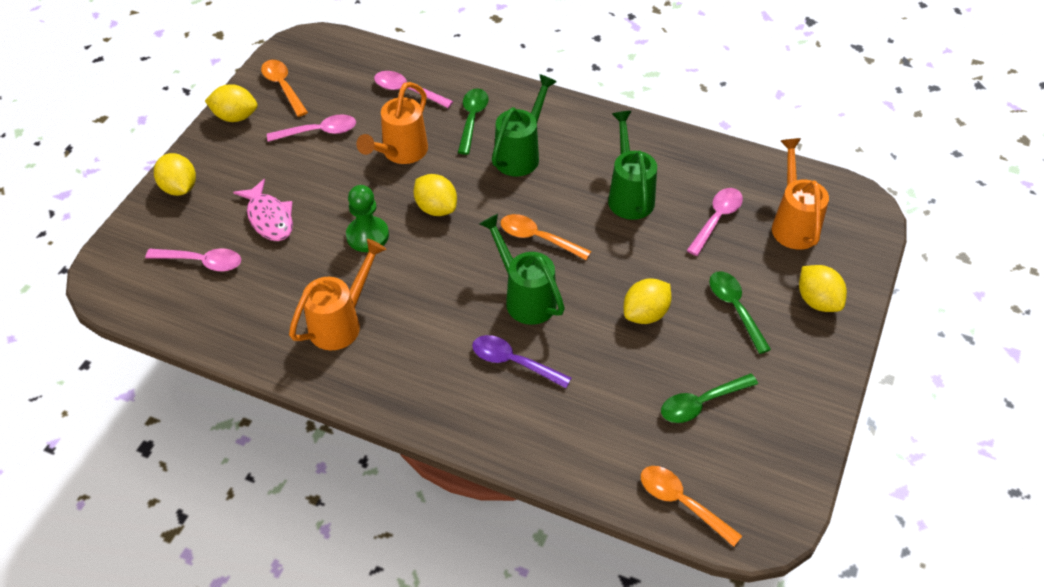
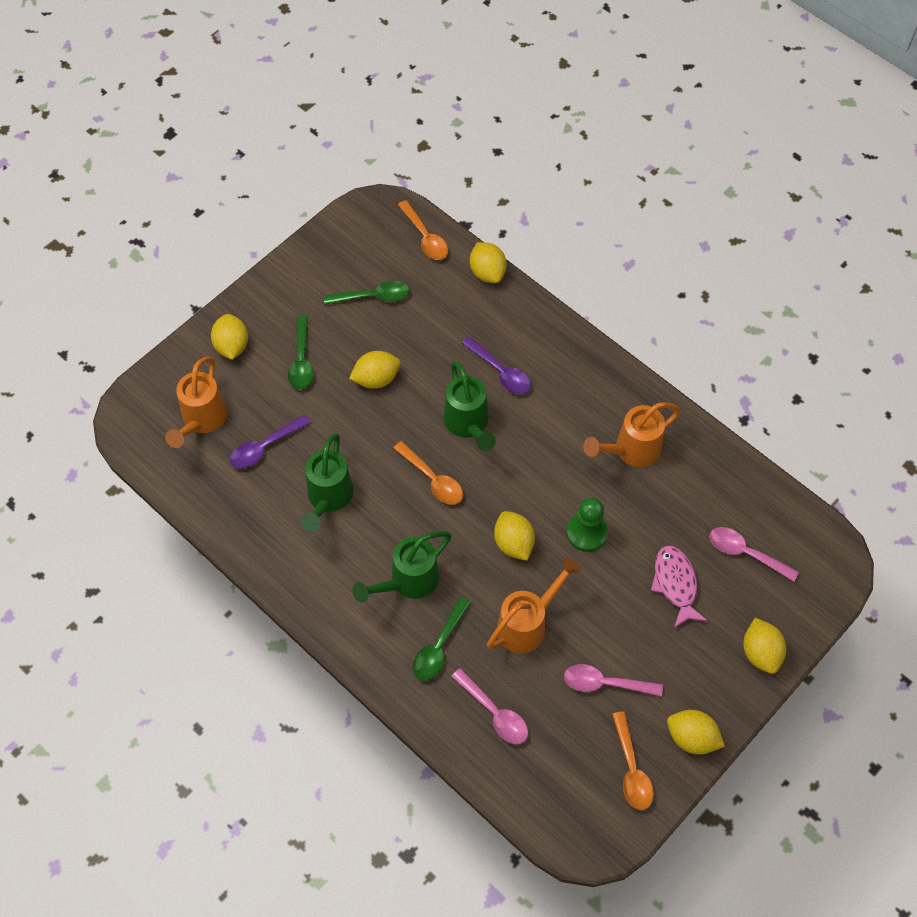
camera: 160 degrees left, 10 degrees up
(580, 479) = (487, 272): none -> yellow lemon
(716, 219) = (265, 447): pink spoon -> purple spoon

